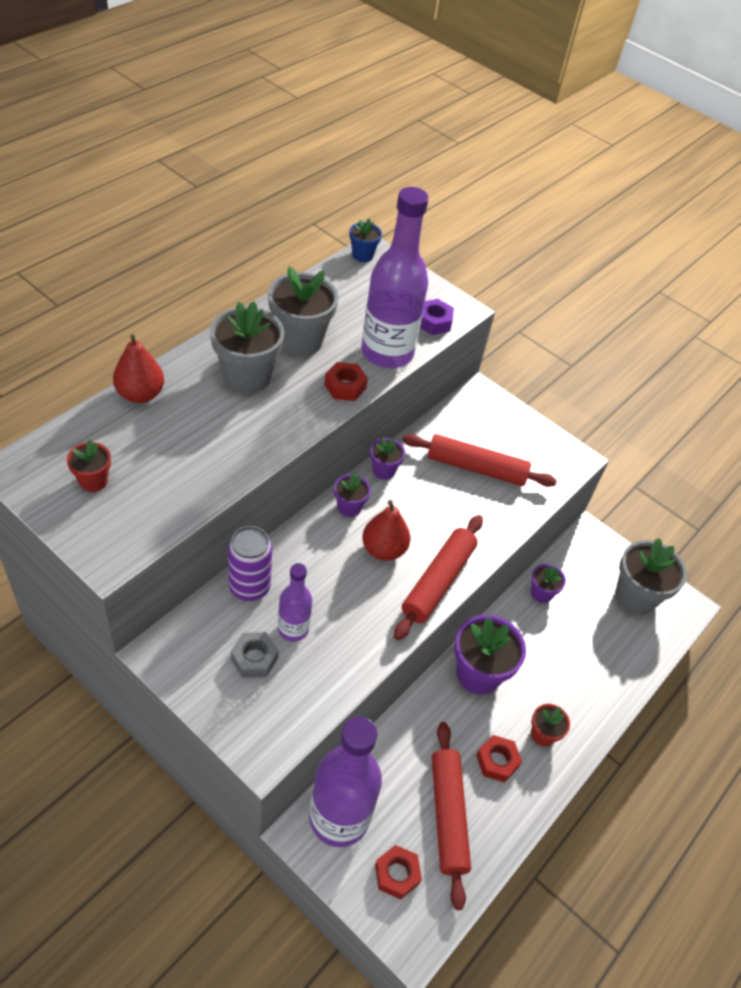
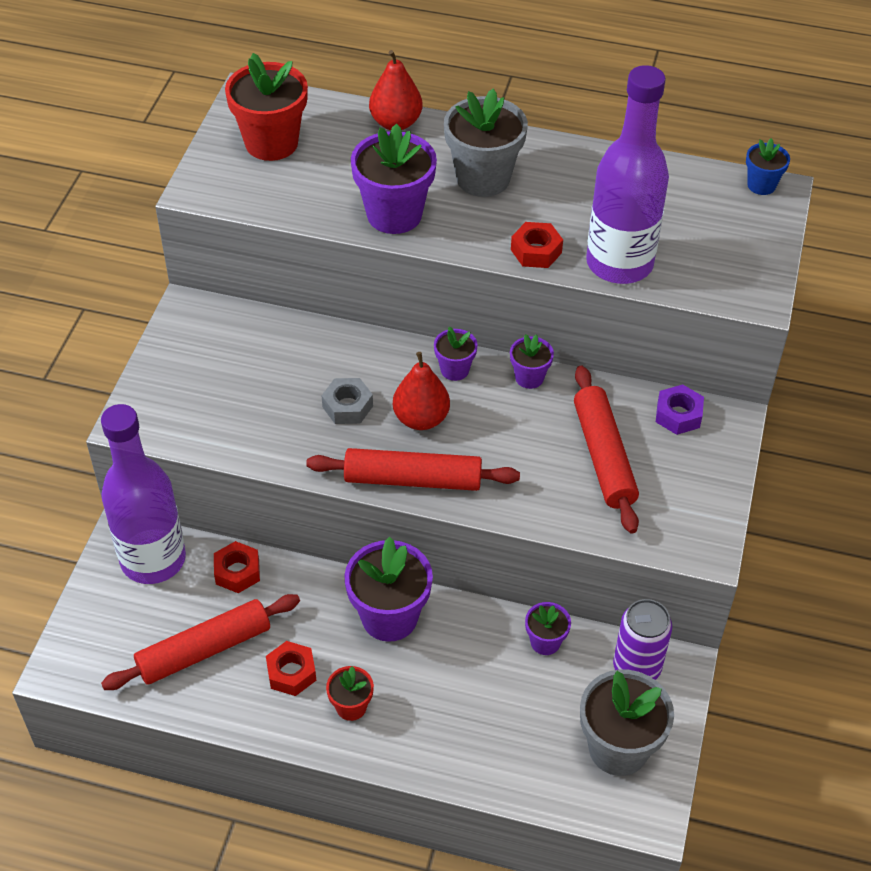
camera: 70 degrees right, 0 degrees up
(93, 481) = (271, 143): red flower pot -> red flower pot, size x1.90
(246, 444) = (394, 214): none -> purple flower pot
(249, 587) = (299, 337): purple can -> purple can (636, 667)
(254, 658) = (223, 374): grey nut -> grey nut (347, 406)
(293, 629) = (274, 388): purple bottle -> none
(300, 340) = (571, 193): grey flower pot -> none
(397, 874) = (120, 629): red nut -> red nut (237, 572)
(434, 322) = (710, 283): purple nut -> purple nut (678, 415)

